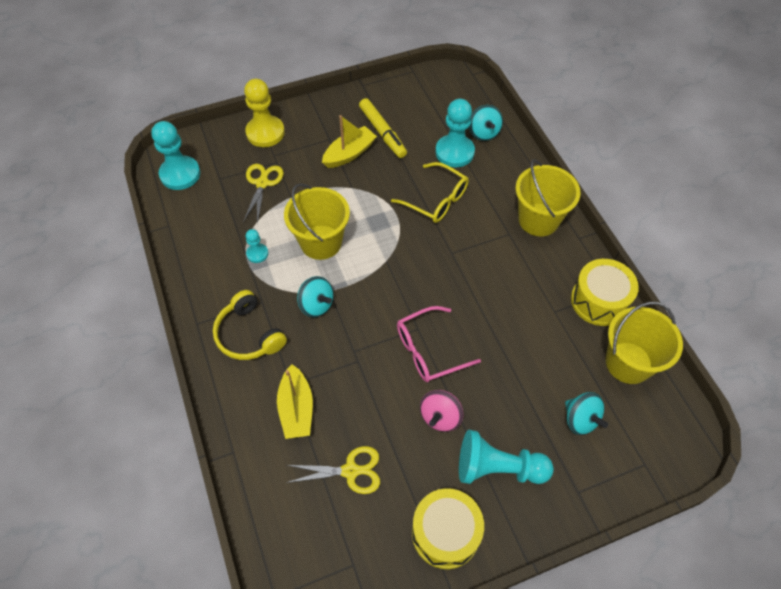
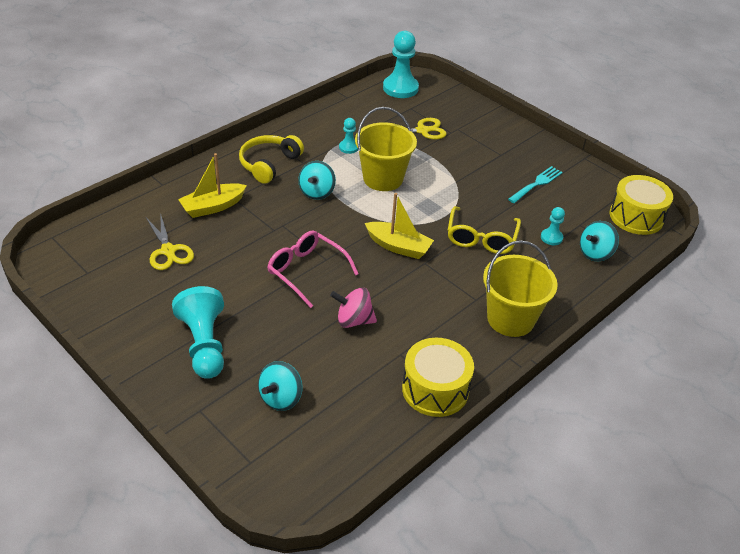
camera: 65 degrees right, 15 degrees down
(265, 133) = (478, 118): yellow pawn -> none
(349, 153) = (494, 170): yellow boat -> yellow boat (398, 247)
(382, 132) = (536, 184): yellow marker -> turquoise fork
(440, 417) = (241, 294): pink spinning top -> pink spinning top (353, 320)
(445, 533) = (130, 322): yellow drum -> yellow drum (636, 217)
(454, 152) = (551, 238): turquoise pawn -> turquoise pawn, size x0.51
(628, 363) = (368, 428): yellow bucket -> none

